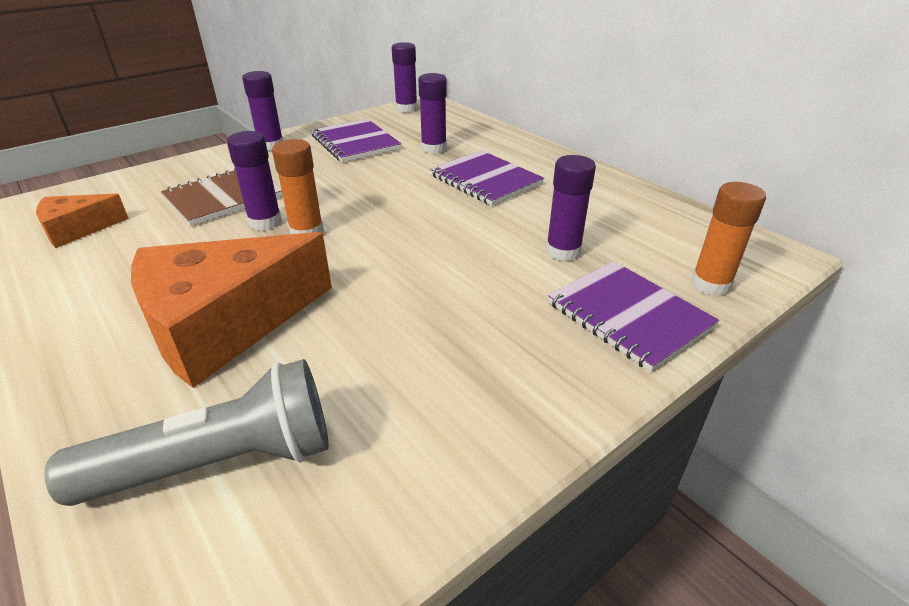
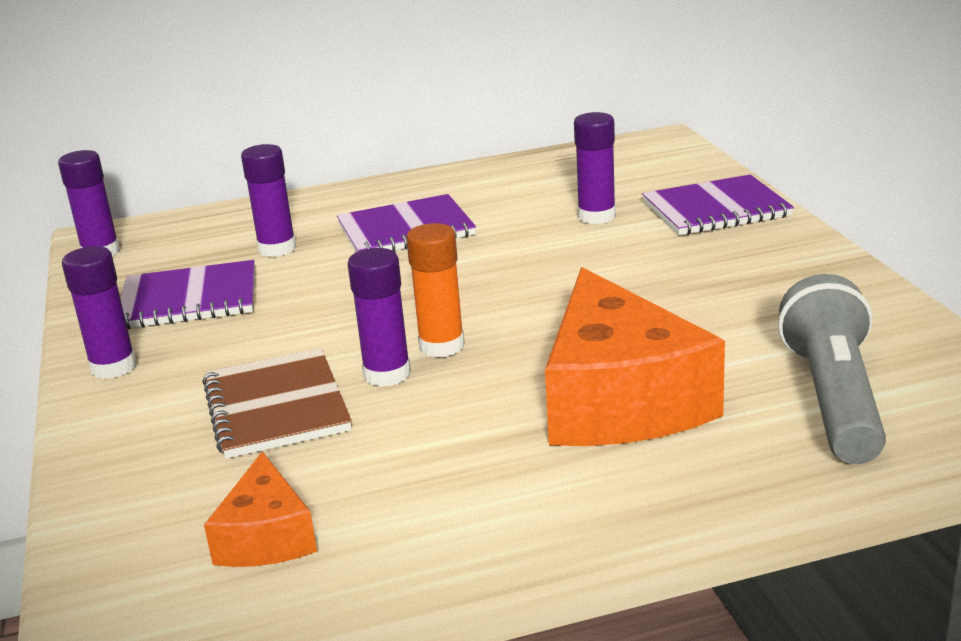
camera: 65 degrees left, 10 degrees down
(710, 284) = (690, 172): orange glue stick -> none

